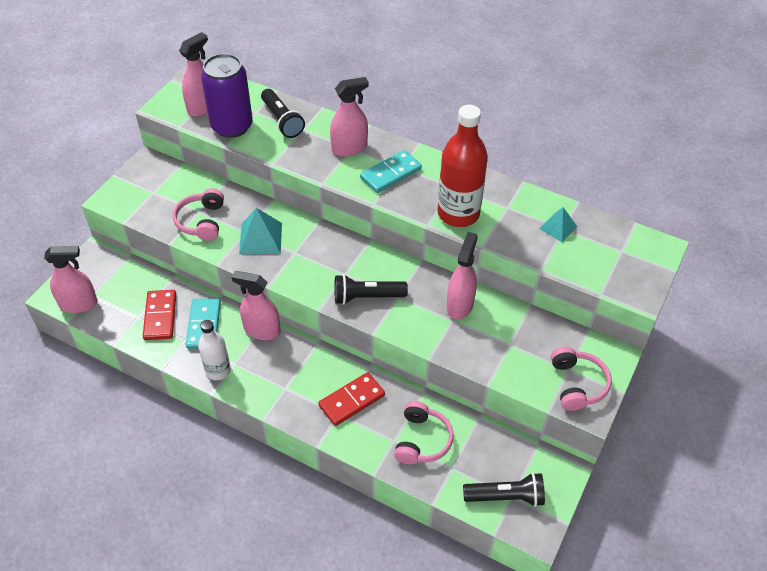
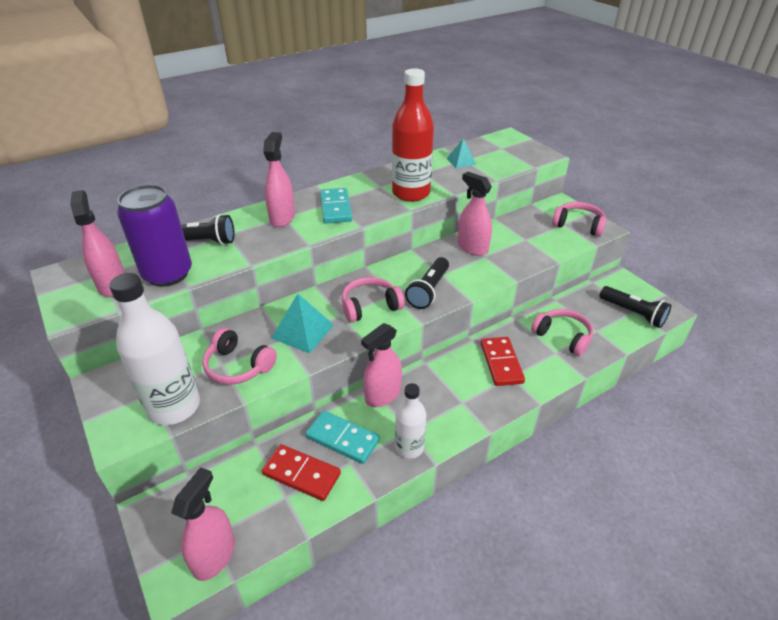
camera: 60 degrees left, 10 degrees down
(147, 210) = (174, 406): none -> white bottle
(318, 266) = (370, 306): none -> pink headphones
(506, 497) = (633, 313): black flashlight -> black flashlight turned 105 degrees clockwise

